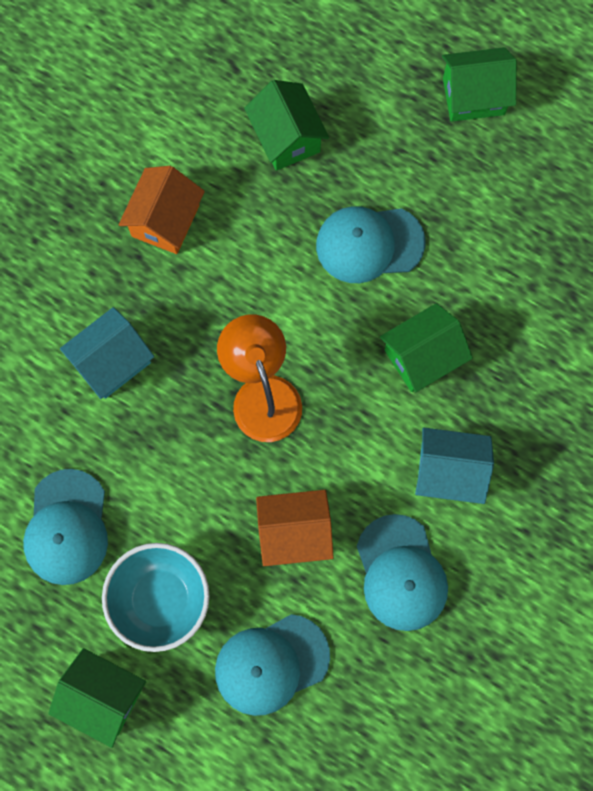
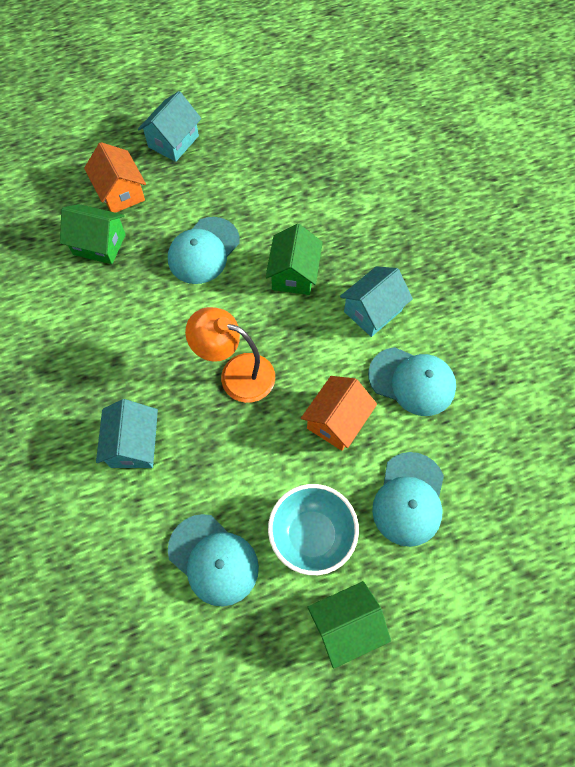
camera: 50 degrees left, 10 degrees down
(165, 221) = (78, 345): orange house -> orange house (120, 192)
(473, 96) = (173, 141): green house -> turquoise house

